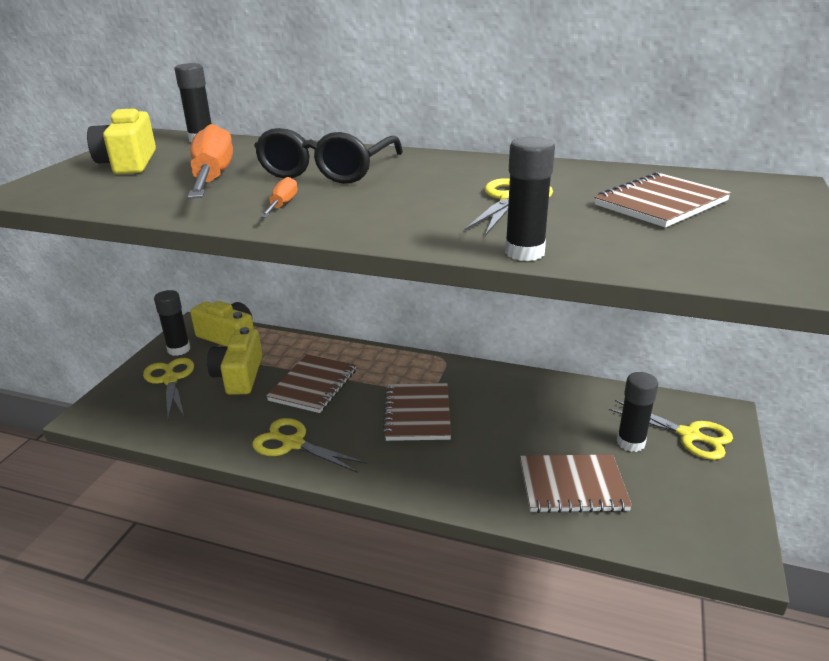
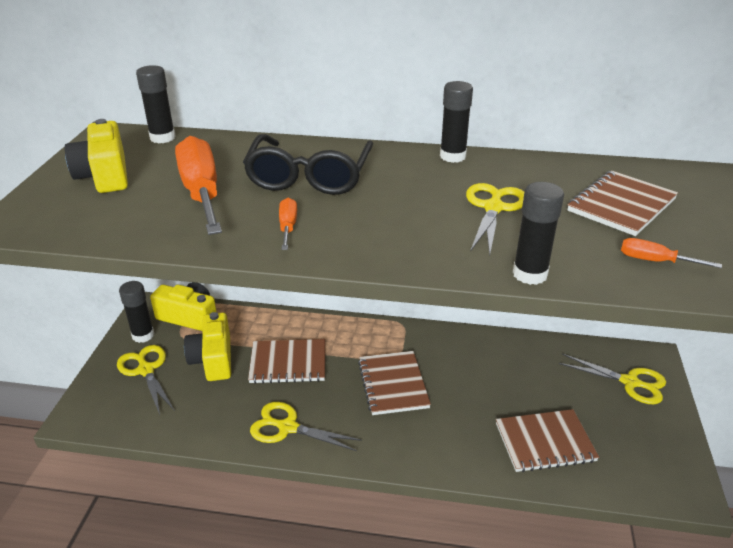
camera: 10 degrees left, 5 degrees up
(313, 385) = (288, 363): brown notebook -> brown notebook turned 75 degrees clockwise
(630, 442) = (583, 394): black glue stick -> black glue stick (452, 156)
(679, 249) = (654, 261): none -> orange screwdriver

